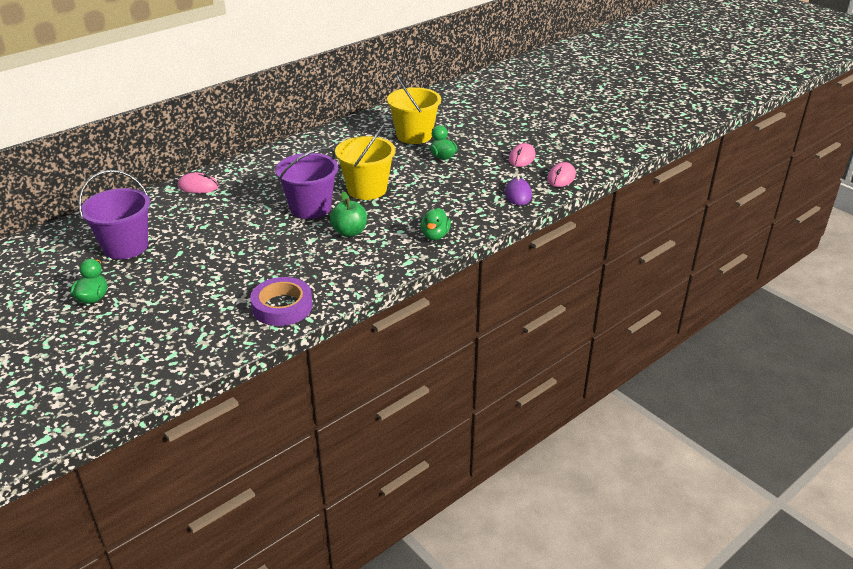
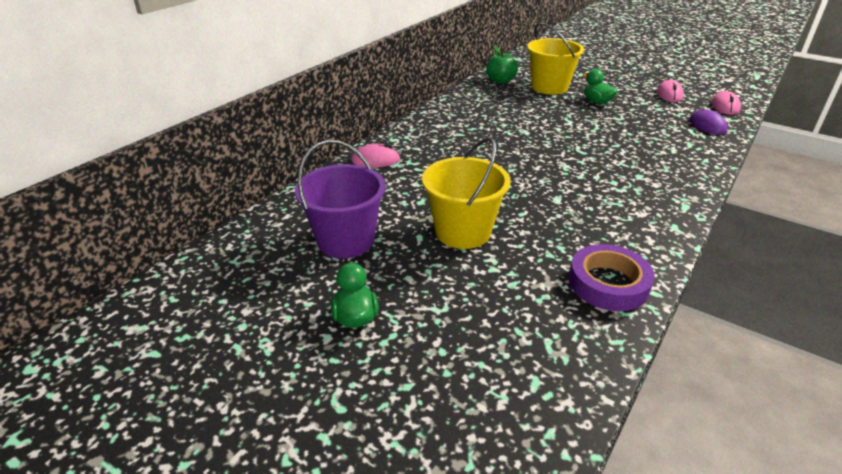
camera: 15 degrees left, 0 degrees up
(310, 208) = (521, 165): purple bucket -> none
(349, 232) = (589, 184): green apple -> green apple (500, 81)
(367, 189) = (559, 139): yellow bucket -> yellow bucket (463, 232)
(435, 236) = (679, 175): green duck -> none

